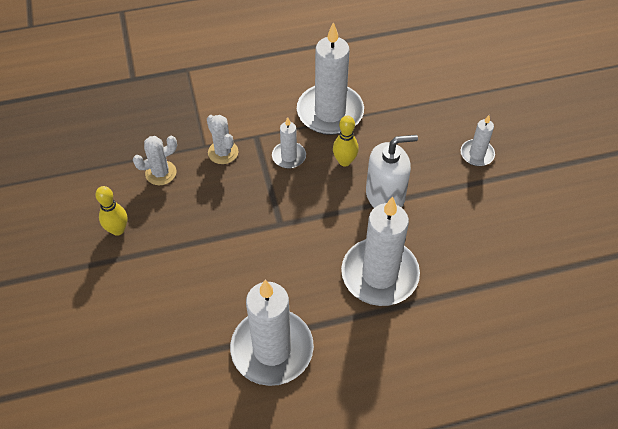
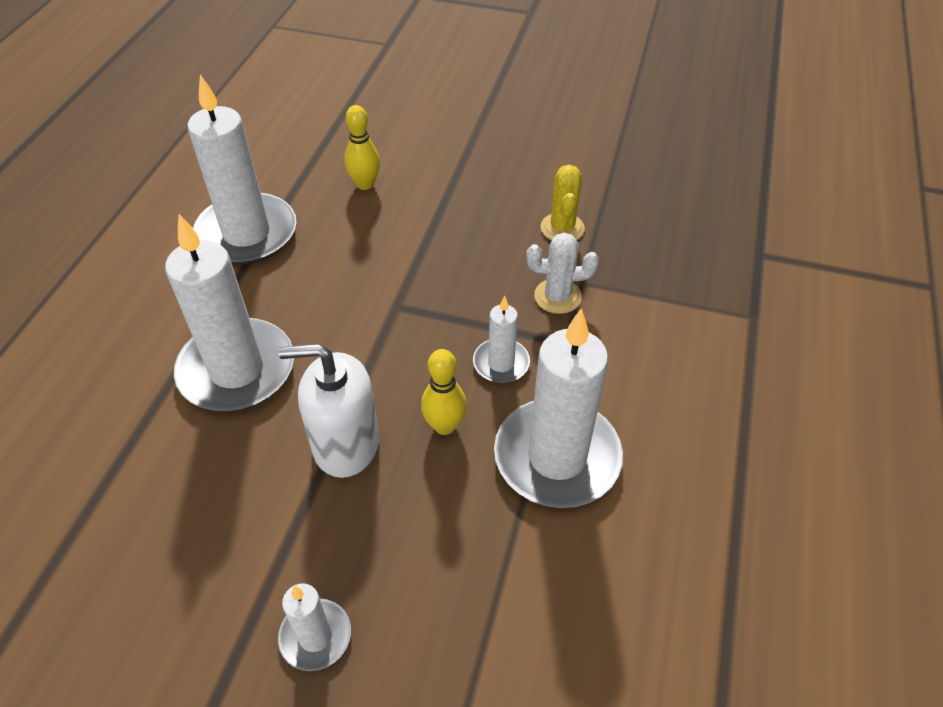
camera: 120 degrees right, 5 degrees down
(118, 230) = (501, 171): yellow bowling pin -> yellow bowling pin (365, 184)
(161, 173) = (562, 228): white cactus -> yellow cactus
(385, 195) = (345, 444): white soap dispenser -> white soap dispenser turned 75 degrees clockwise

